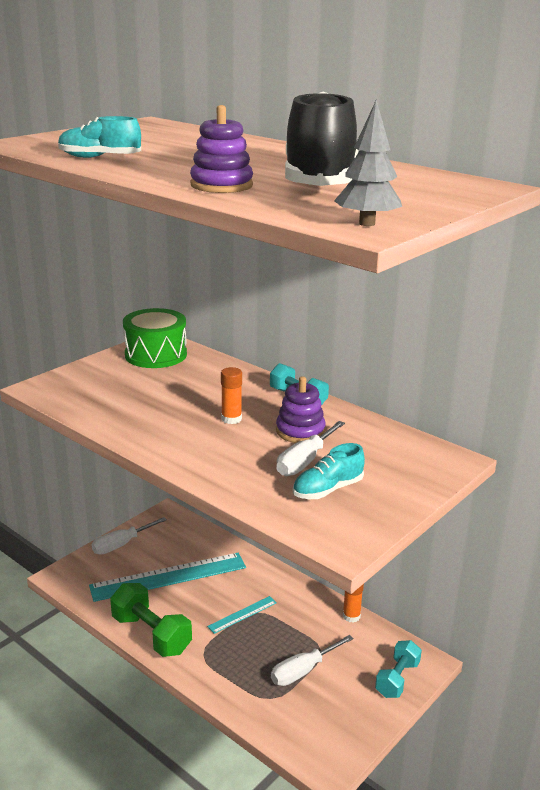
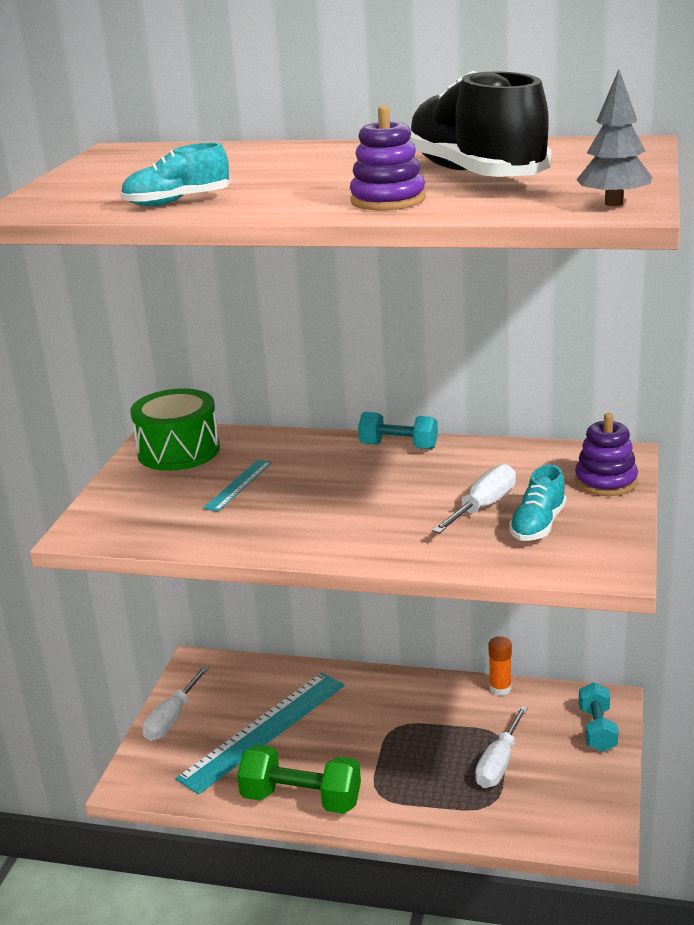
camera: 25 degrees left, 0 degrees up
(231, 419) = (354, 491): orange glue stick -> none
(242, 614) = (384, 735): turquoise ruler -> turquoise ruler (238, 485)
(300, 431) = (442, 479): purple stacking toy -> purple stacking toy (606, 481)
(305, 461) = (483, 506): white screwdriver -> white screwdriver turned 150 degrees counterclockwise

